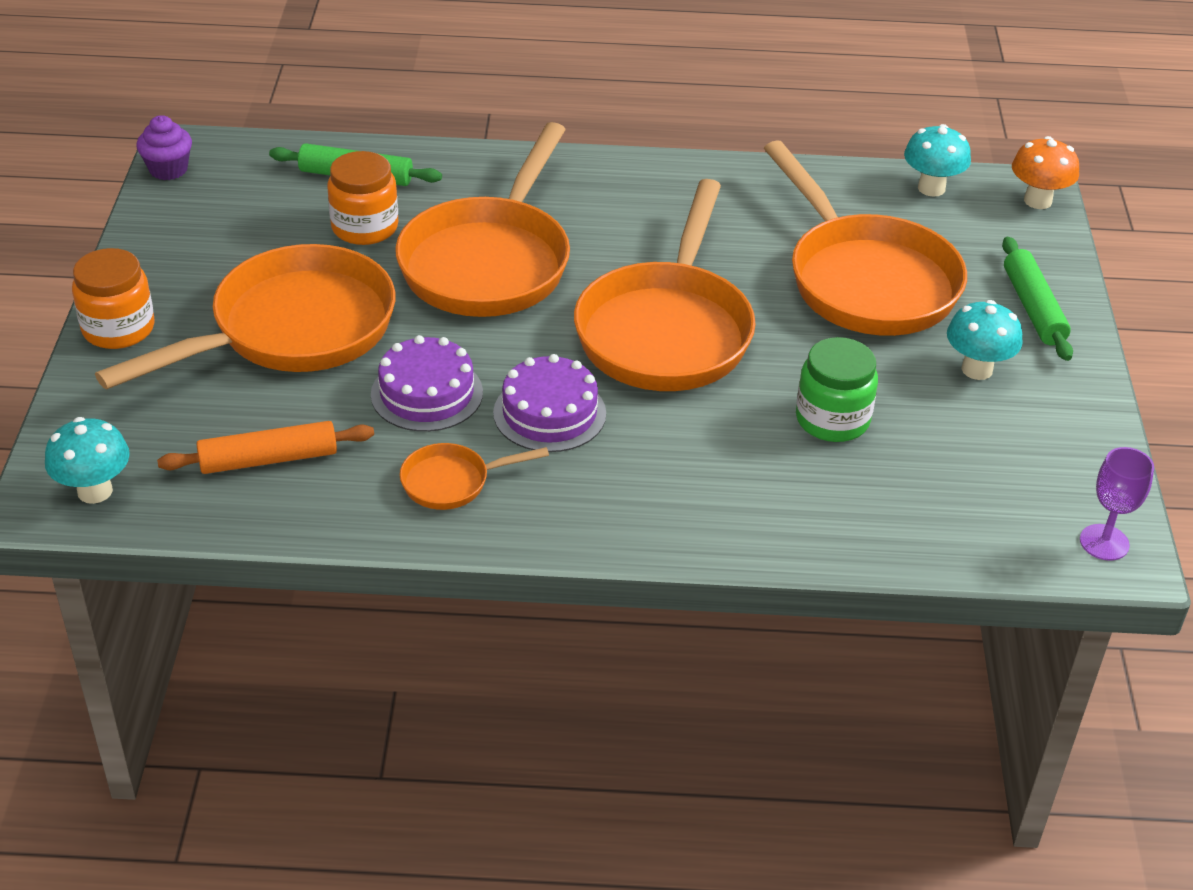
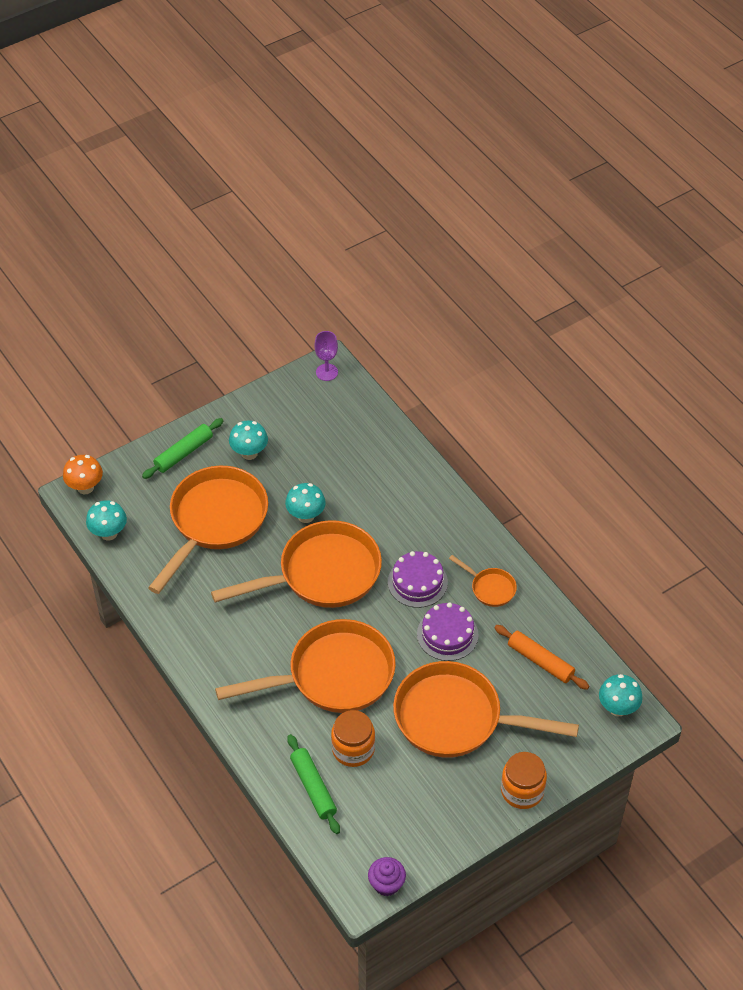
camera: 125 degrees left, 10 degrees up
(792, 366) = (306, 516): none -> turquoise mushroom
(832, 419) = (330, 485): green jar -> none

